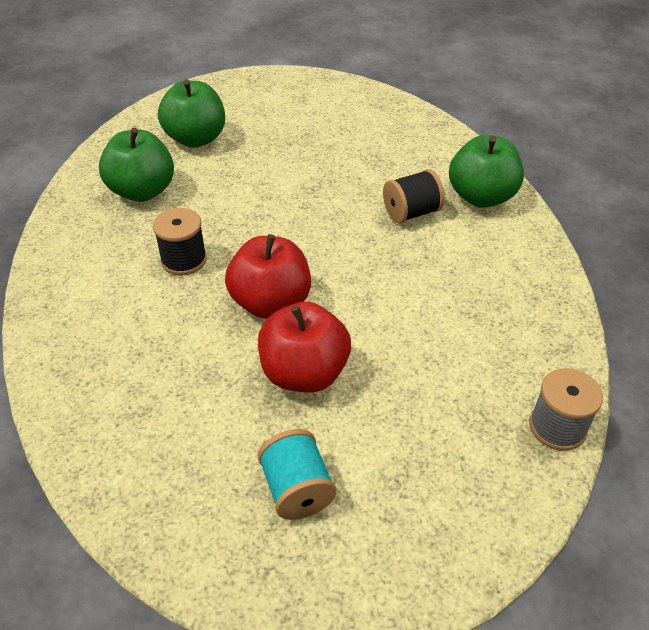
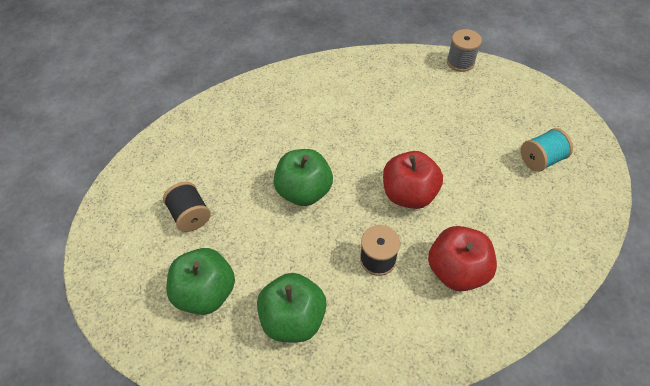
camera: 95 degrees left, 10 degrees up
(304, 373) = (462, 167): red apple -> red apple (456, 270)
(411, 213) = (300, 125): black spool -> black spool (191, 215)
(481, 197) = (278, 90): green apple -> green apple (304, 191)

